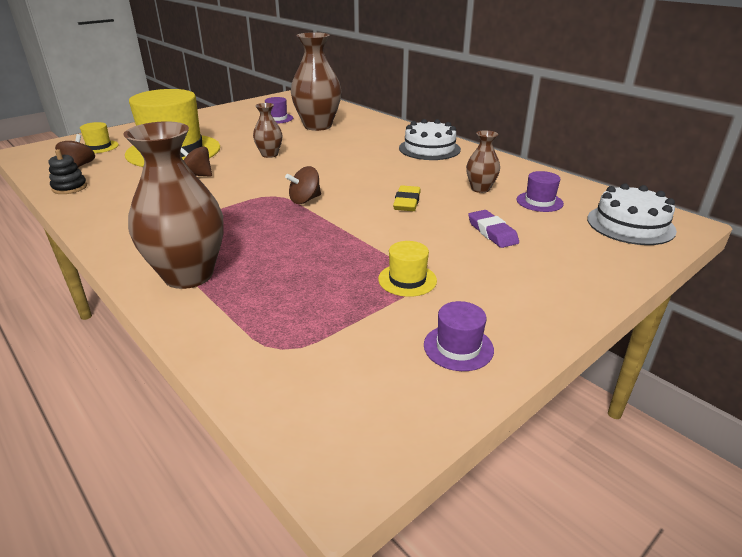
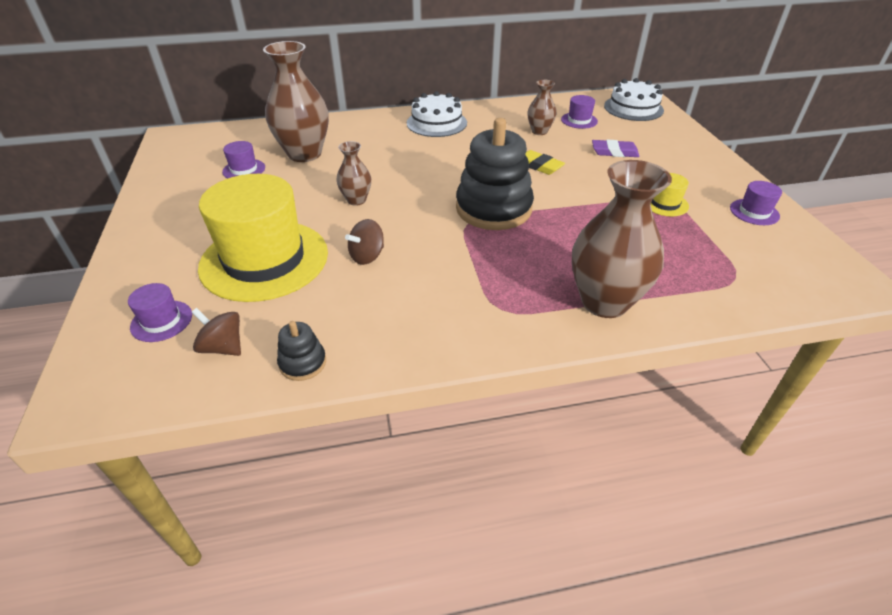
camera: 60 degrees left, 10 degrees up
(99, 147) = (161, 321): yellow hat -> purple hat
(305, 200) = (493, 209): brown spinning top -> black stacking toy

